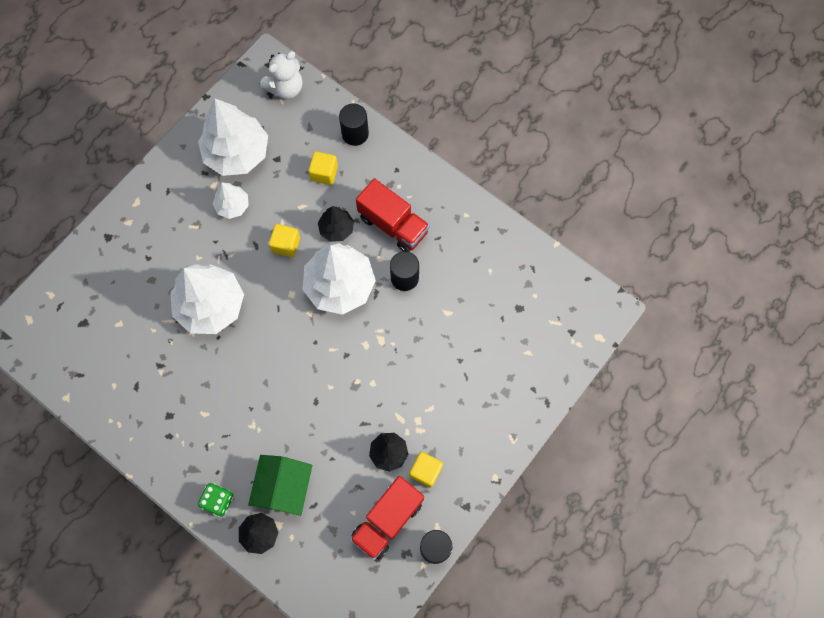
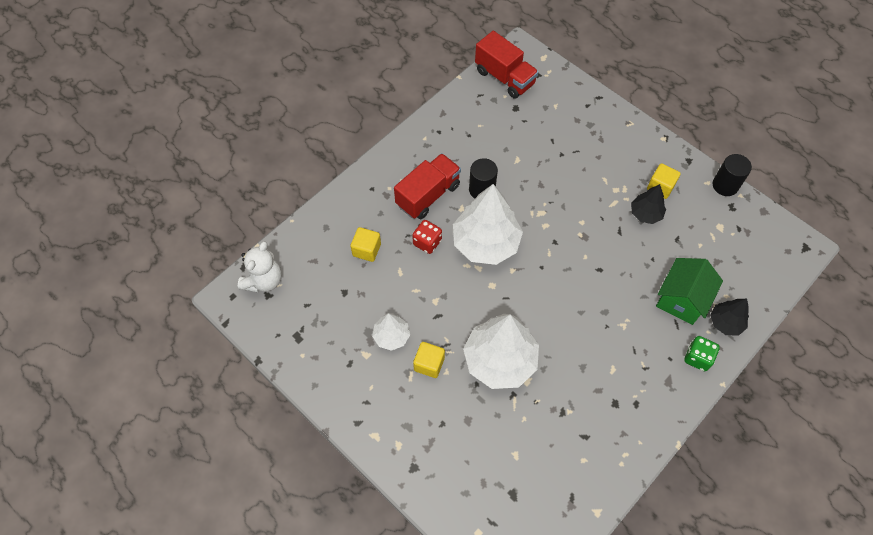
camera: 85 degrees left, 10 degrees down
(237, 153) = (331, 330): white tree -> none
(284, 488) = (682, 299): green house -> green house turned 75 degrees counterclockwise
(285, 88) = (264, 280): white teddy bear -> white teddy bear turned 60 degrees clockwise
(286, 245) = (440, 288): yellow cube -> yellow cube (429, 364)
(336, 228) = (427, 242): black tree -> red dice
(355, 134) = (328, 220): black cylinder -> none
(387, 520) = (704, 218): red truck -> red truck (504, 77)

